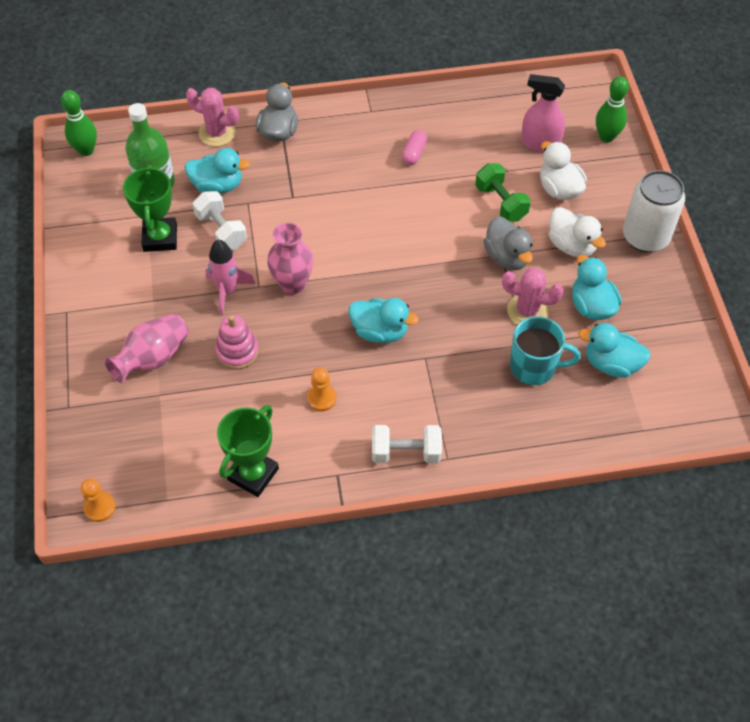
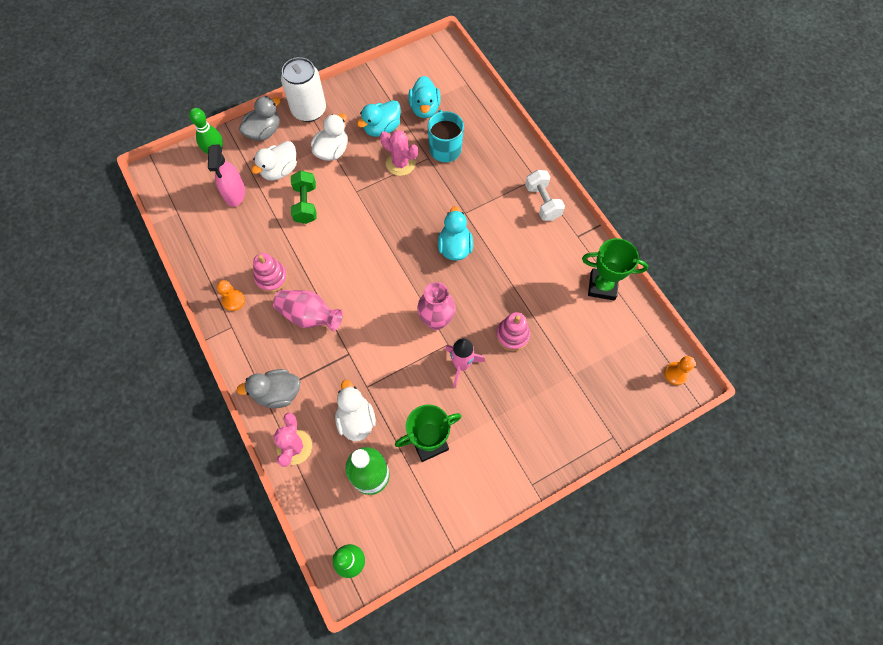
camera: 110 degrees left, 10 degrees up
(153, 358) = (544, 394): pink vase -> pink vase (309, 316)
(217, 186) = (356, 419): turquoise duck -> white duck
(221, 230) = (403, 395): white dumbbell -> none
(321, 398) = (525, 265): orange pawn -> orange pawn (233, 300)
(414, 153) = (271, 278): pink capsule -> pink stacking toy
(501, 203) = (306, 204): green dumbbell -> green dumbbell turned 45 degrees counterclockwise
(507, 257) = (357, 187): grey duck -> grey duck (264, 132)
(527, 311) = (400, 163): pink cactus -> pink cactus turned 45 degrees counterclockwise

